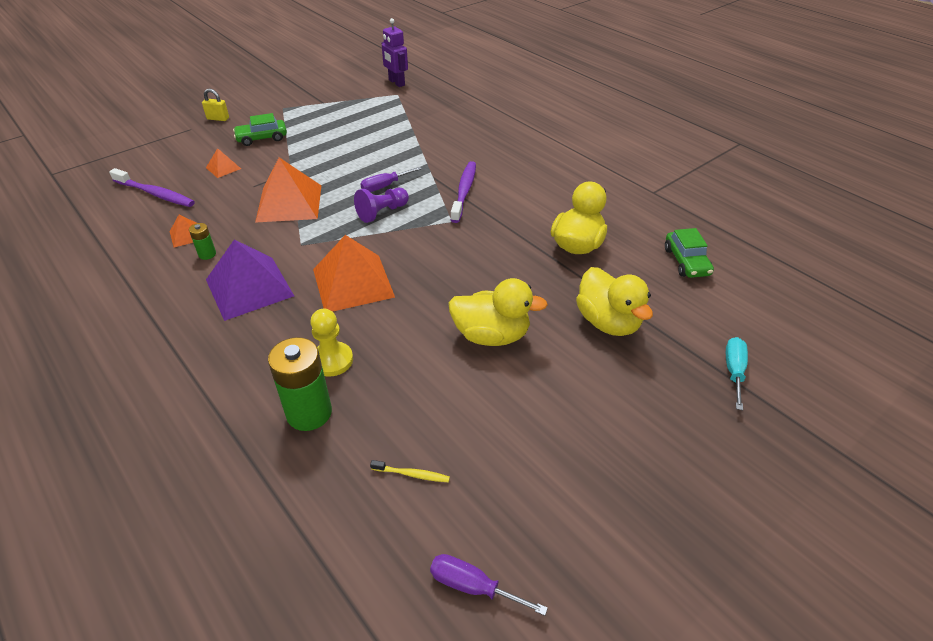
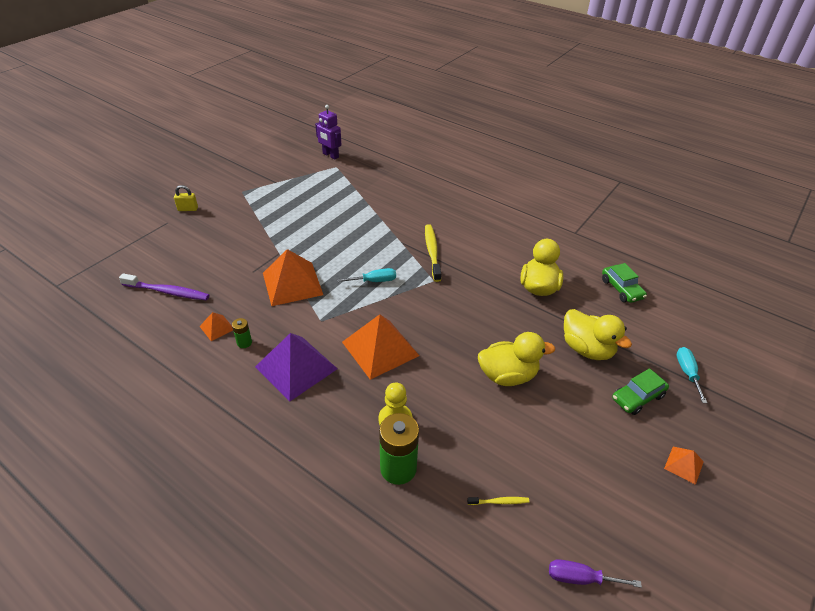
camera: 15 degrees left, 0 degrees up
(223, 168) = (217, 258): orange pyramid -> orange pyramid (683, 465)
(262, 138) = (238, 224): green car -> green car (637, 397)
(382, 212) = (374, 281): purple pawn -> turquoise screwdriver
(384, 186) = (365, 256): purple screwdriver -> none
(464, 191) = (432, 252): purple toothbrush -> yellow toothbrush

